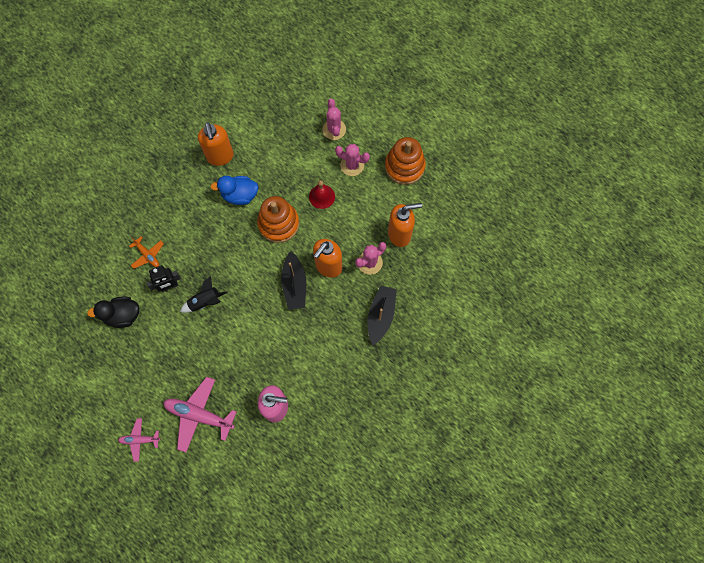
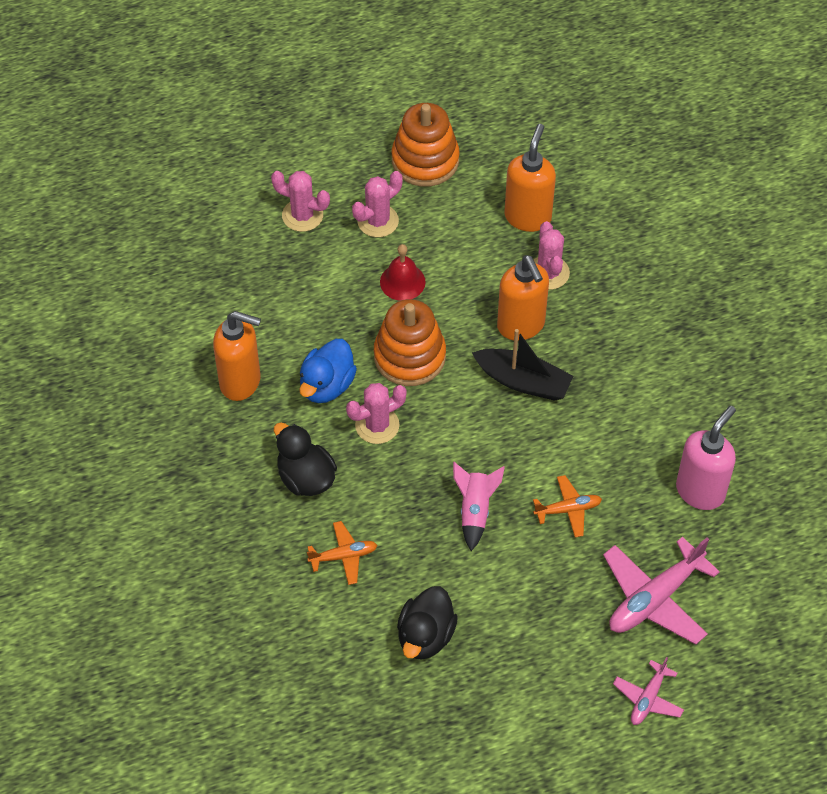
camera: 60 degrees left, 15 degrees down
(169, 286) = (417, 548): black robot -> none
(182, 215) = (305, 478): none -> black duck
(205, 301) = (475, 510): black rocket -> pink rocket
(229, 230) = (377, 425): none -> pink cactus
(229, 346) = (568, 509): none -> orange plane
(380, 316) = (638, 298): black boat -> none

